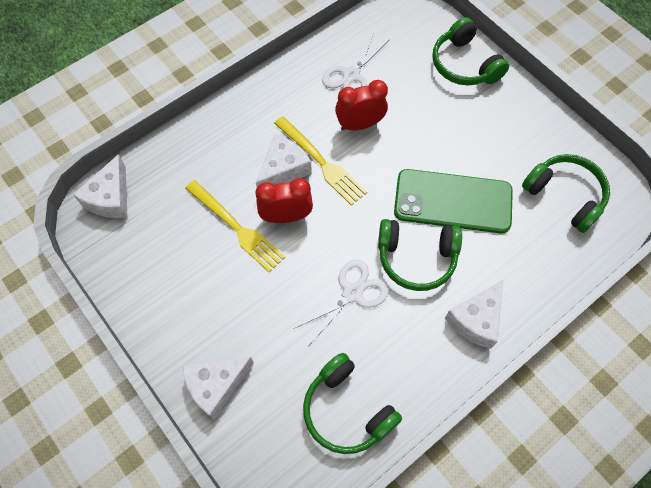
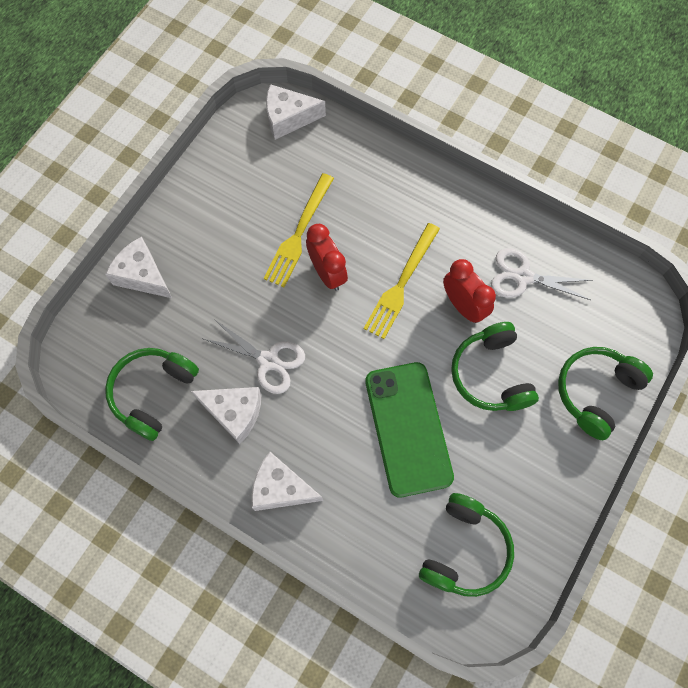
camera: 70 degrees right, 5 degrees up
(283, 170) = (378, 252): white cheese -> white cheese (234, 412)
(416, 258) = (328, 410): green headphones -> green headphones (491, 374)

